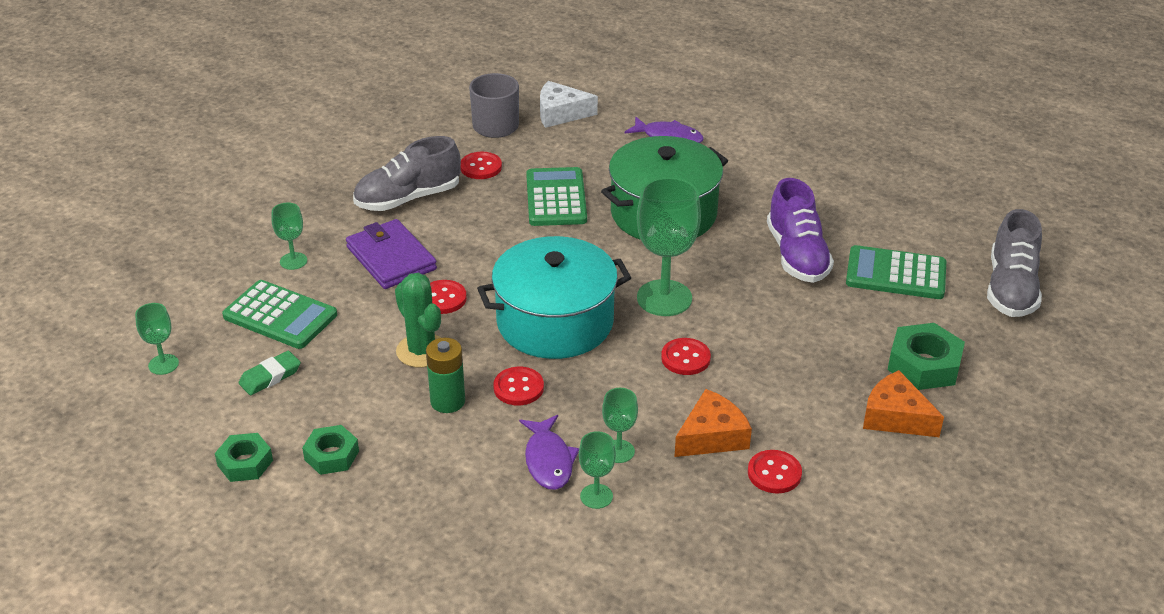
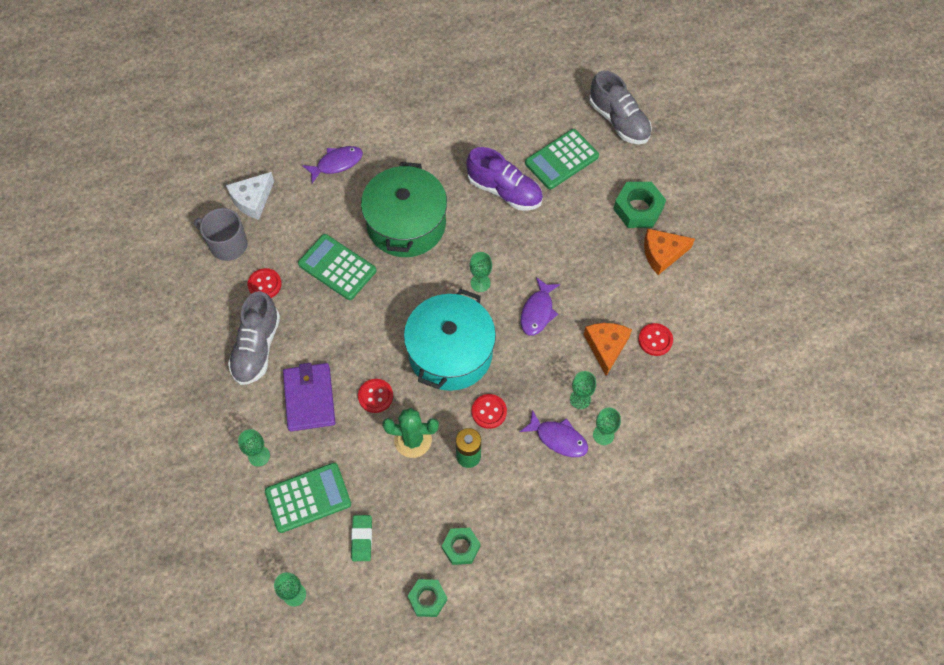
camera: 50 degrees left, 25 degrees up
(391, 258) = (309, 398): purple wallet -> purple wallet turned 75 degrees clockwise
(664, 298) = (480, 283): green goblet -> green goblet, size x0.51
(685, 358) = (538, 312): red button -> purple fish

